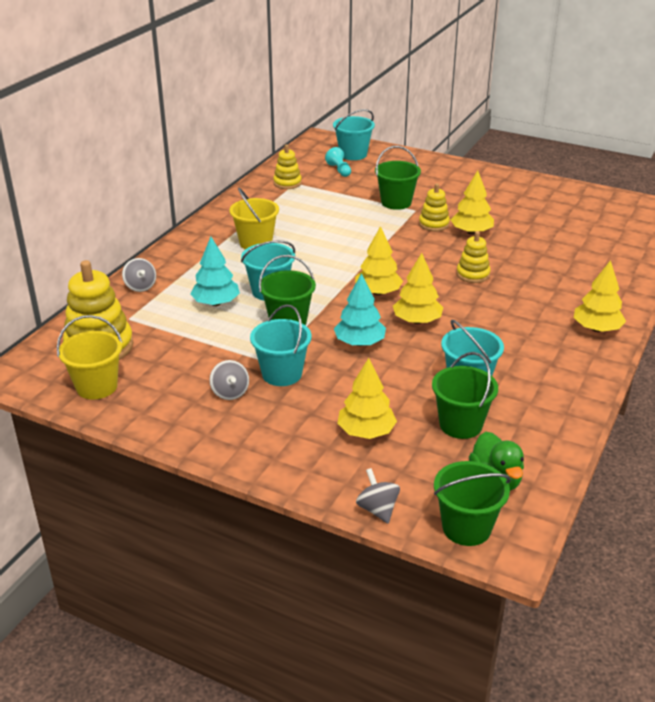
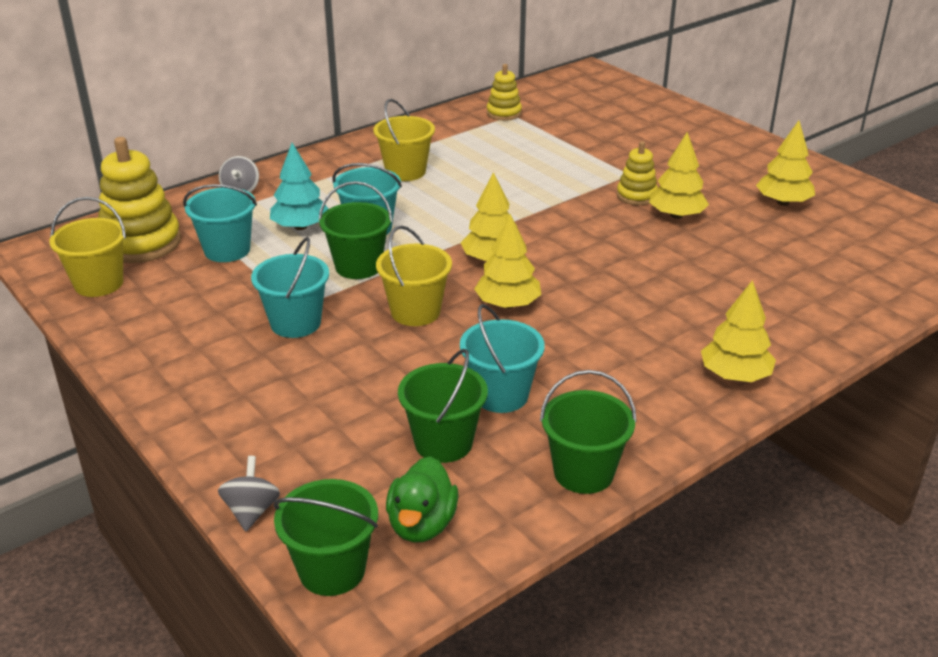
camera: 25 degrees right, 0 degrees up
(230, 393) = (222, 328): grey spinning top -> none
(339, 170) = (578, 110): turquoise pawn -> none
(353, 154) = (612, 95): turquoise bucket -> turquoise bucket (227, 250)
(359, 343) = (415, 312): turquoise tree -> yellow bucket
(366, 432) = (325, 416): yellow tree -> yellow tree (783, 202)
(396, 202) = (613, 160): green bucket -> green bucket (583, 472)
(473, 274) = (630, 266): yellow stacking toy -> none

